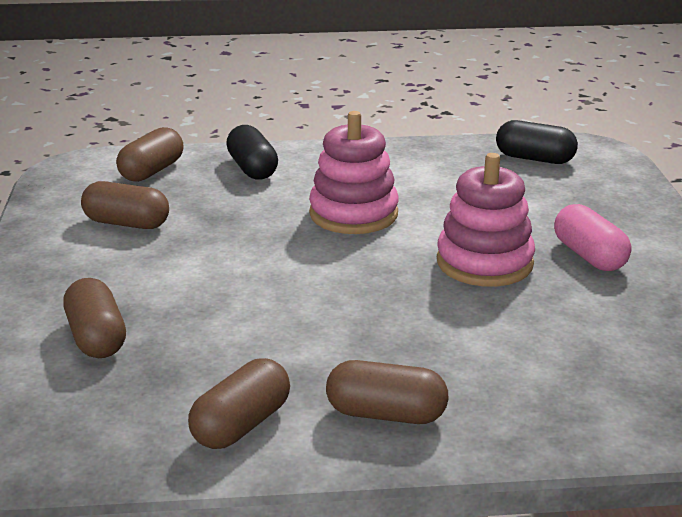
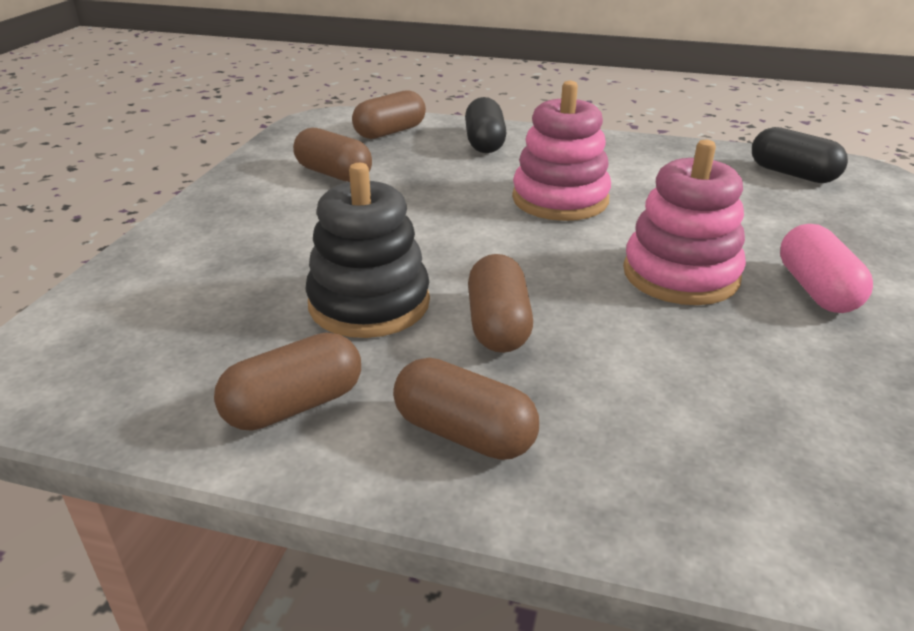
camera: 20 degrees right, 5 degrees up
(96, 338) = (224, 276): brown capsule -> brown capsule (498, 325)
(246, 335) = (369, 303): none -> black stacking toy

